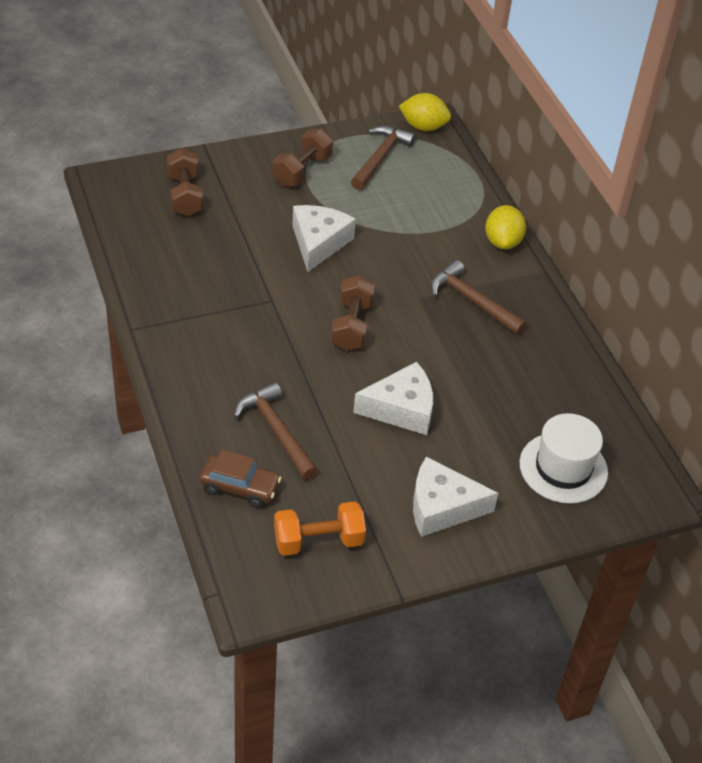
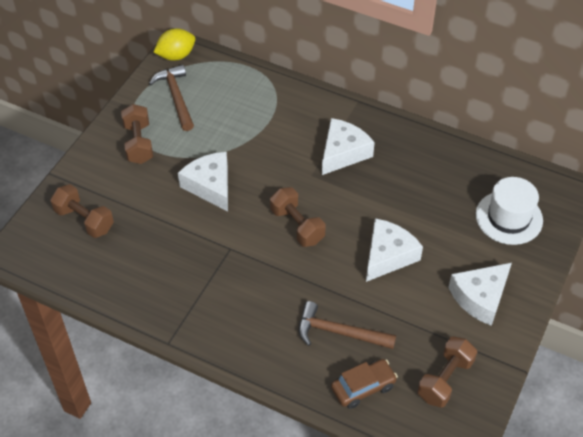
camera: 40 degrees left, 5 degrees up
(318, 541) = (445, 379): orange dumbbell -> brown dumbbell
(472, 301) = (343, 153): brown hammer -> white cheese
(502, 242) = (313, 100): yellow lemon -> none

